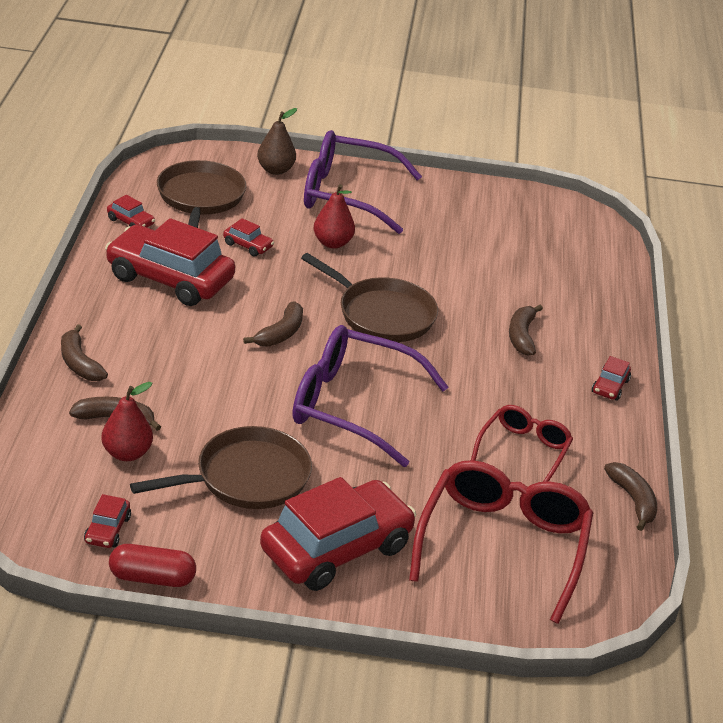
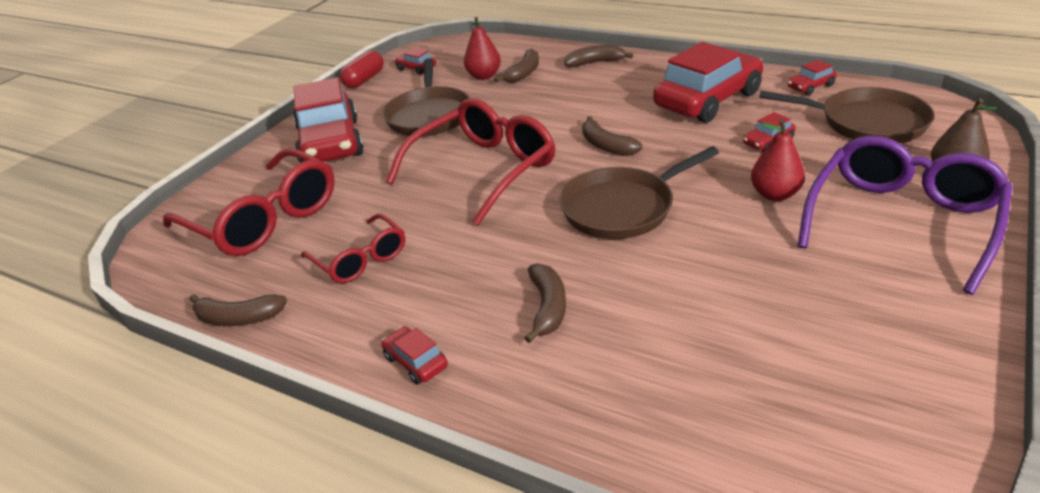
camera: 120 degrees right, 0 degrees up
(352, 406) = (484, 170): purple glasses -> red glasses
(522, 336) = (548, 307): brown banana -> brown banana turned 60 degrees clockwise

